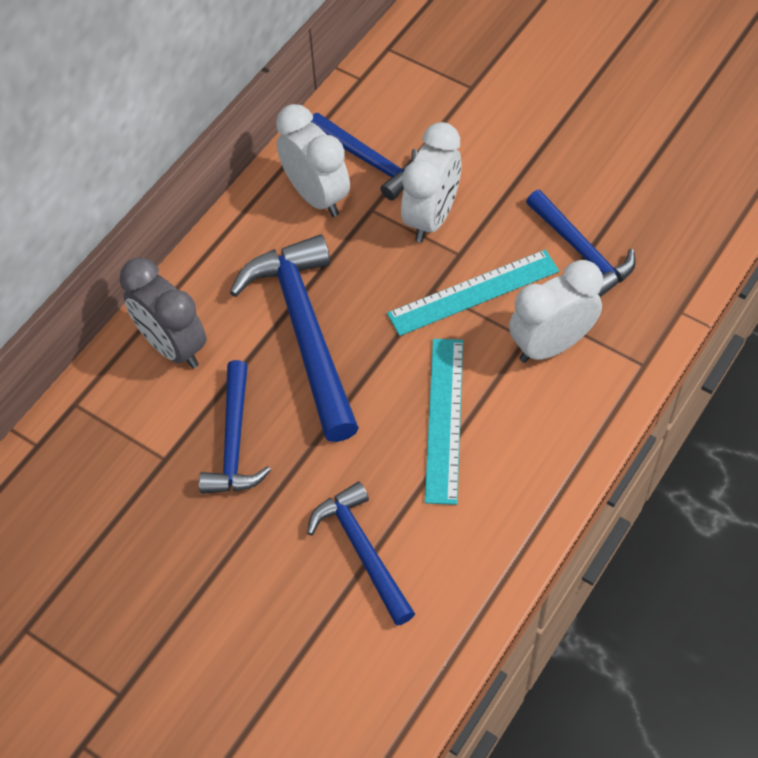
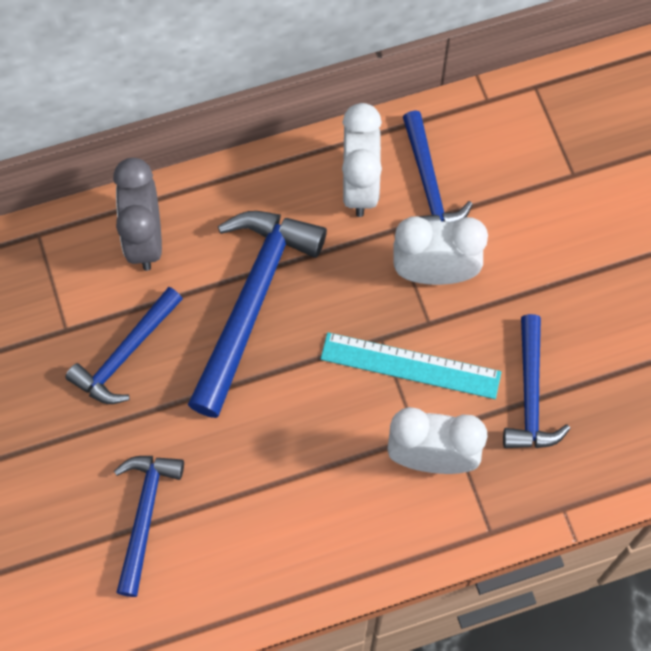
camera: 35 degrees right, 10 degrees up
(431, 217) = (434, 273): white clock -> white clock turned 150 degrees counterclockwise
(444, 419) = (294, 457): turquoise ruler -> none

